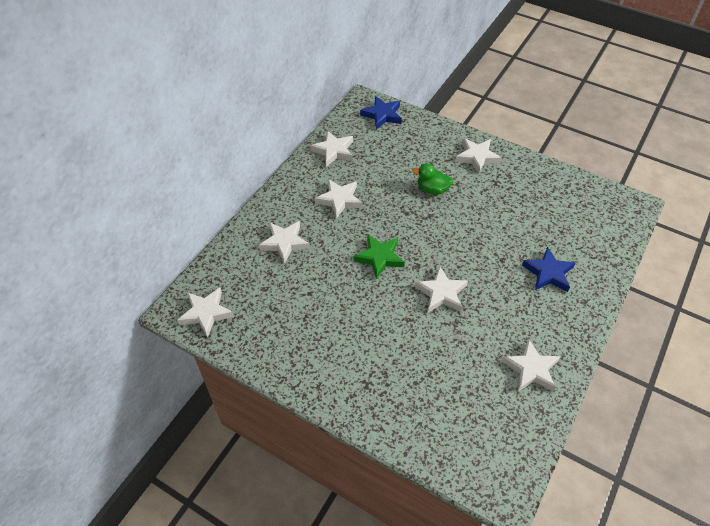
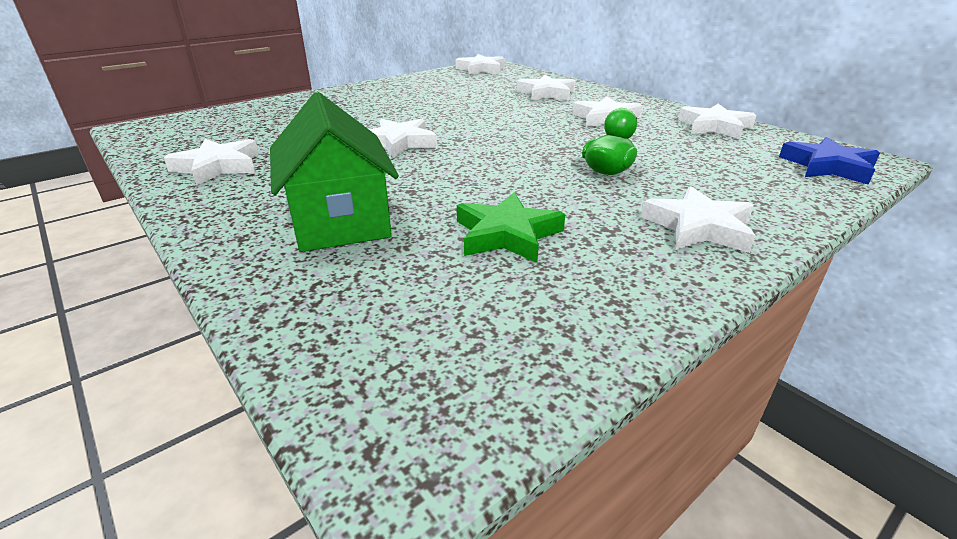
camera: 110 degrees right, 20 degrees down
(379, 257) = (490, 124): green star -> green star (507, 234)
(548, 273) = (340, 221): blue star -> green house

